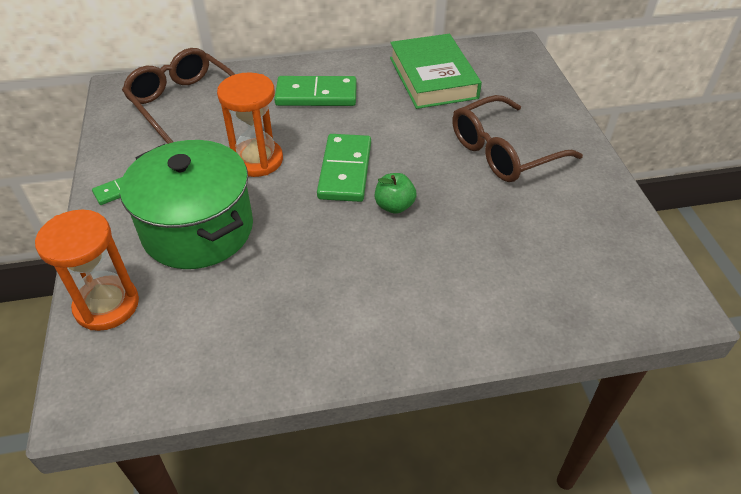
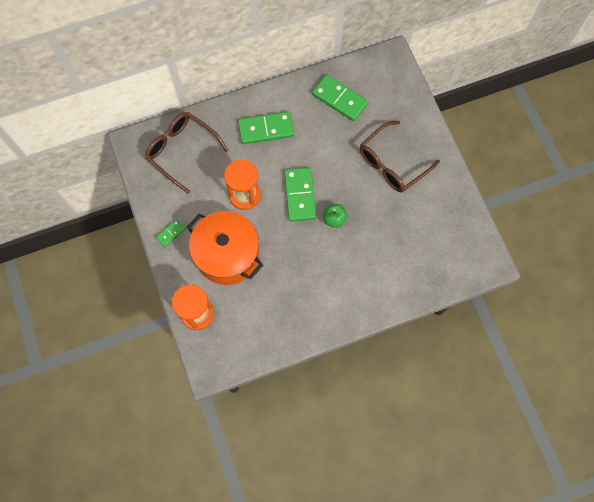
camera: 10 degrees left, 25 degrees up
(198, 229) = (227, 255): green pot -> orange pot
(433, 77) = (339, 99): green book -> green domino

